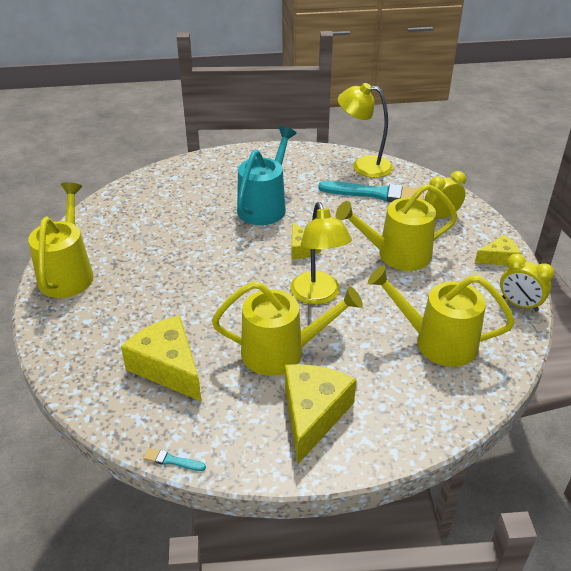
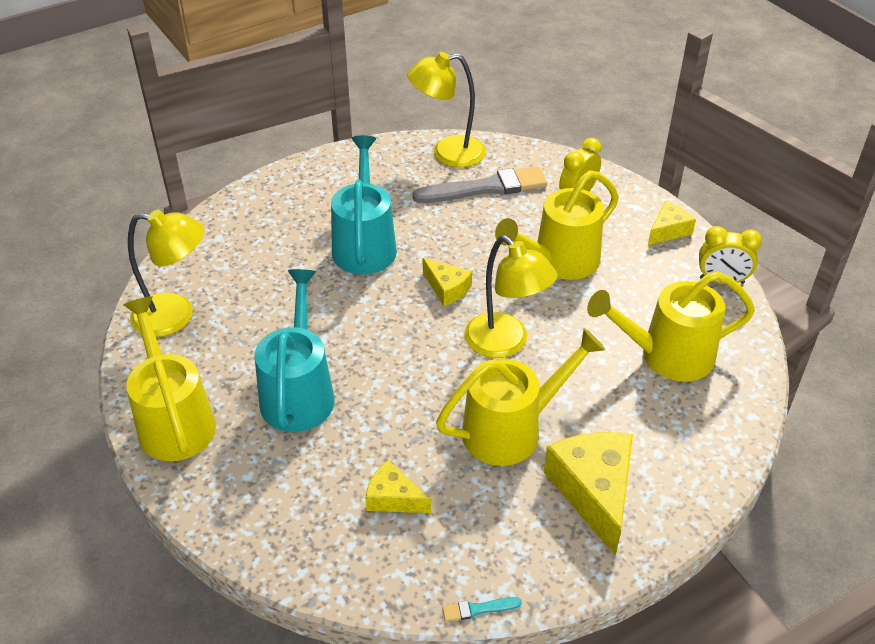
camera: 25 degrees left, 5 degrees up
(114, 214) = (176, 316): none -> yellow lamp
(156, 281) = (299, 392): none -> turquoise watering can
(168, 367) = (393, 498): yellow cheese -> yellow cheese, size x0.55
(375, 194) = (485, 188): turquoise brush -> grey brush

